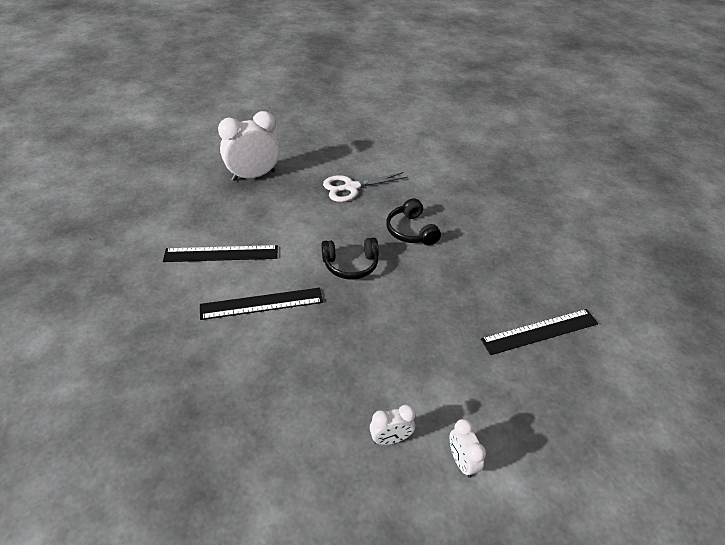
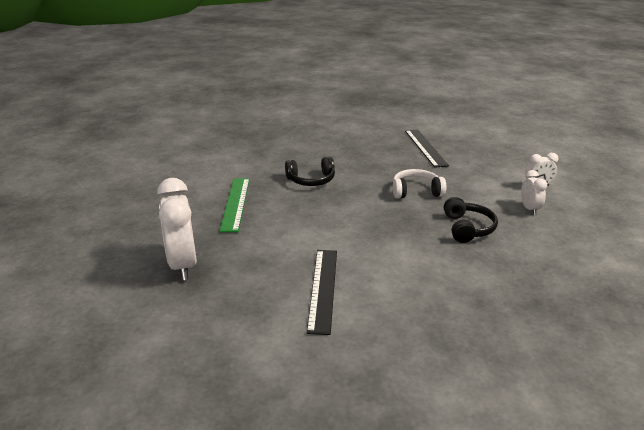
camera: 80 degrees left, 15 degrees down
(261, 303) = (400, 262): black ruler -> none
(351, 187) = (235, 203): white scissors -> green ruler
(351, 265) = (351, 212): black headphones -> black headphones (468, 228)
(408, 318) = (416, 191): none -> white headphones

